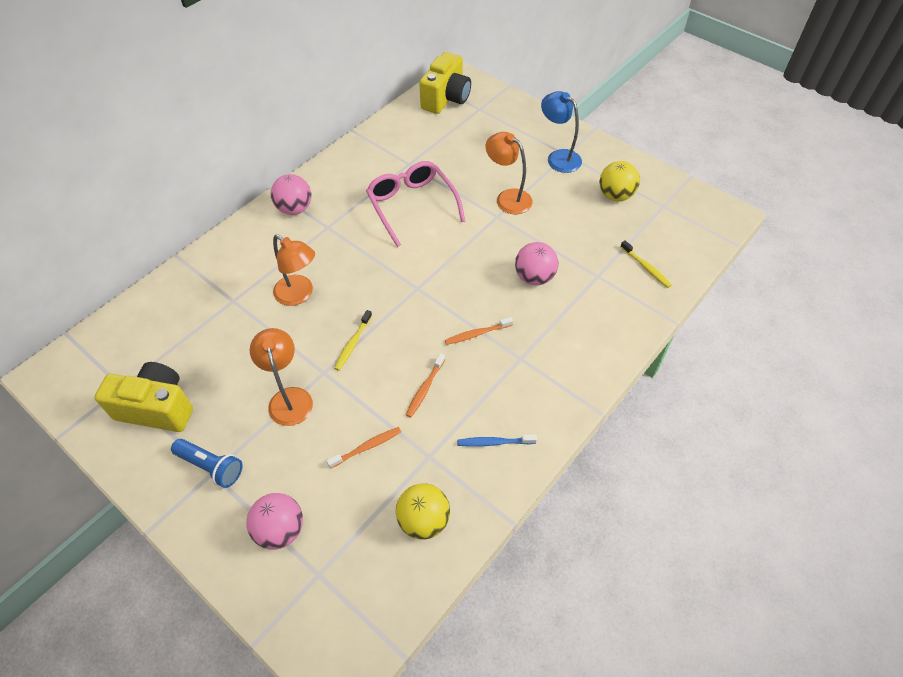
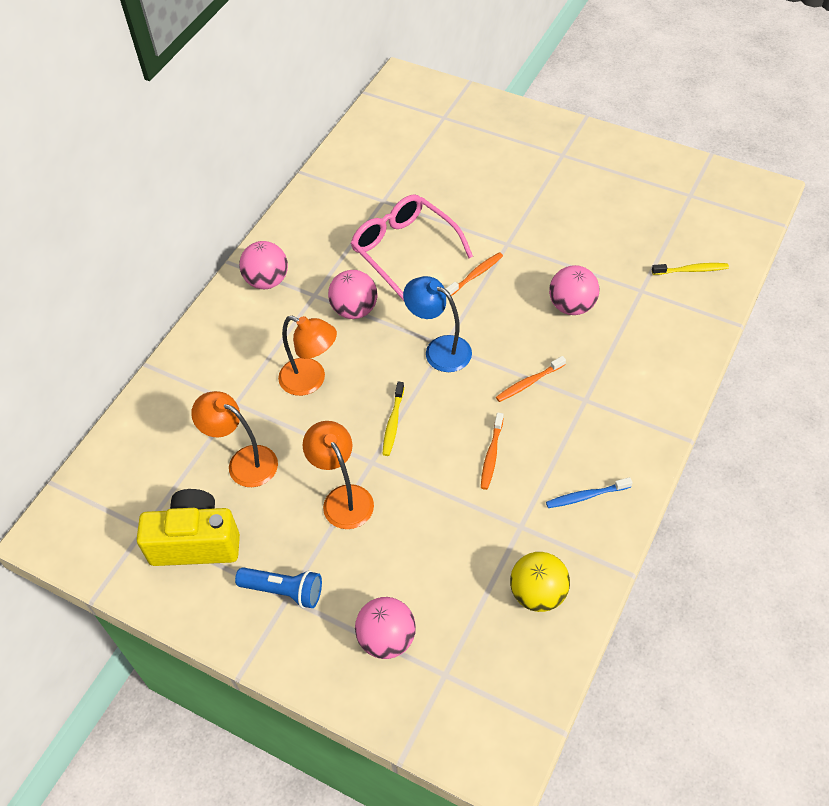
camera: 10 degrees left, 0 degrees up
(355, 245) = (354, 310): none -> pink ball
(367, 447) = (449, 532): orange toothbrush -> orange toothbrush (475, 275)
(446, 99) = (400, 112): yellow camera -> none
(508, 198) = (512, 219): orange lamp -> orange lamp (244, 462)
(558, 157) = (555, 160): blue lamp -> blue lamp (439, 349)
(615, 195) = (633, 193): yellow ball -> none
(646, 267) = (691, 270): yellow toothbrush -> yellow toothbrush turned 45 degrees counterclockwise

